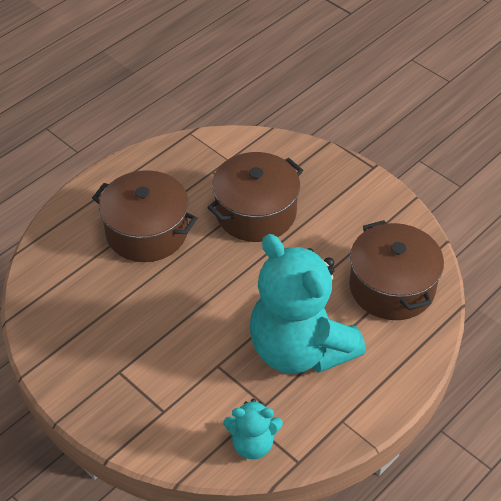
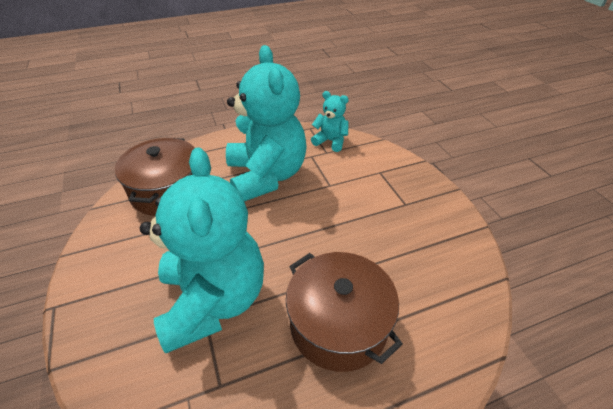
camera: 155 degrees left, 5 degrees down
(255, 212) = (213, 300): brown pot -> turquoise teddy bear

